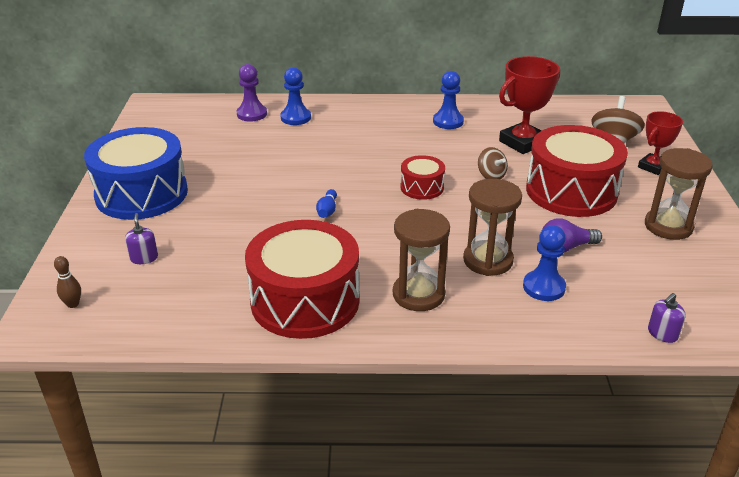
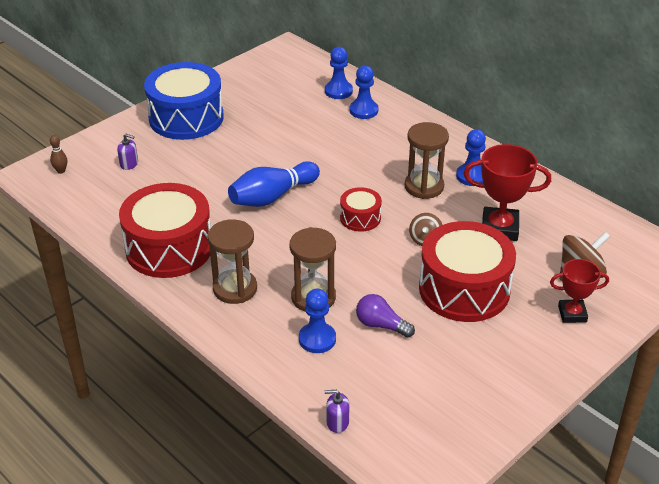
camera: 45 degrees right, 5 degrees up
(144, 258) = (129, 164): purple soap dispenser -> purple soap dispenser turned 75 degrees clockwise
(252, 114) = (338, 91): purple pawn -> blue pawn
(327, 211) = (272, 197): blue bowling pin -> blue bowling pin, size x2.29
(668, 226) = (488, 363): brown hourglass -> brown hourglass (424, 187)

